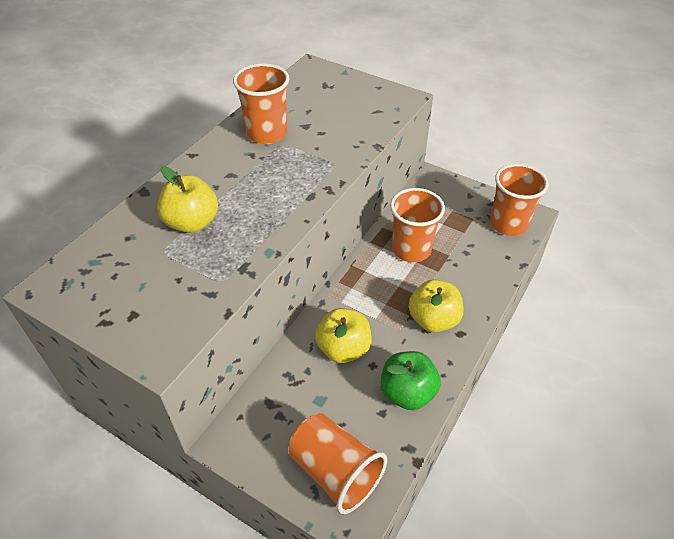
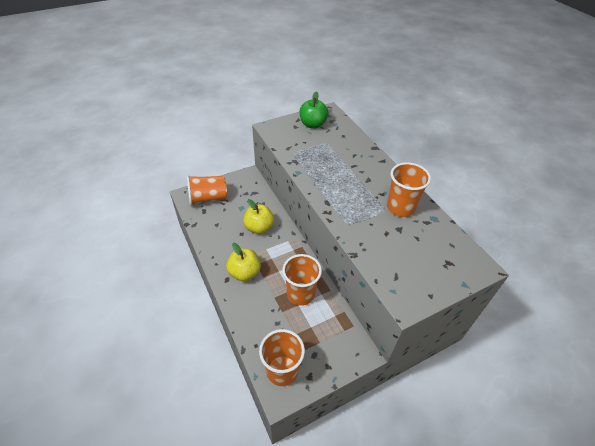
camera: 120 degrees right, 0 degrees up
(192, 222) = (338, 155): yellow apple -> none
(407, 393) = (217, 238): green apple -> green apple (313, 124)

